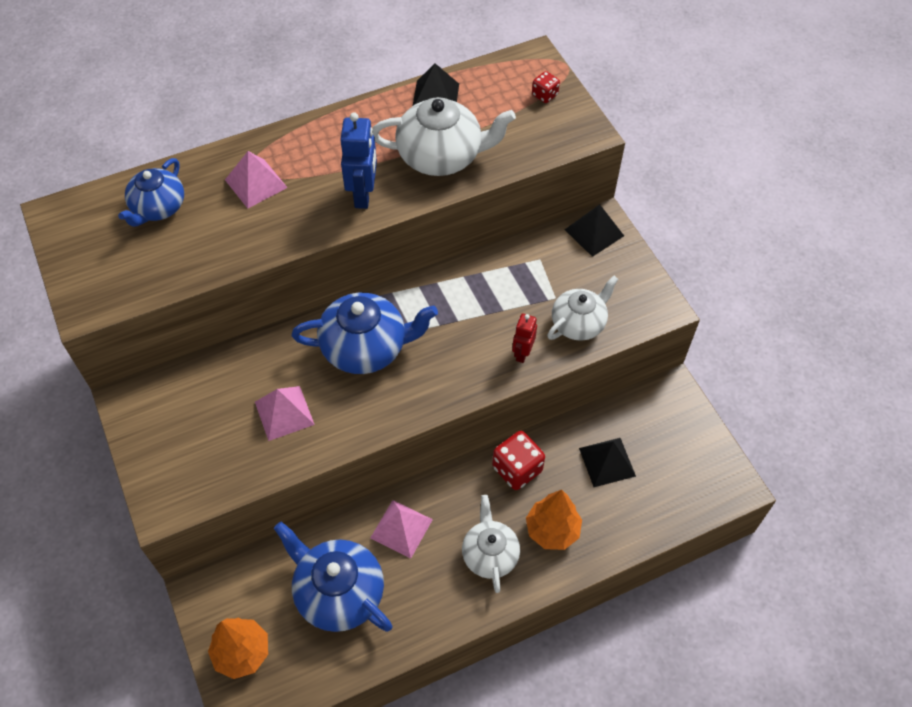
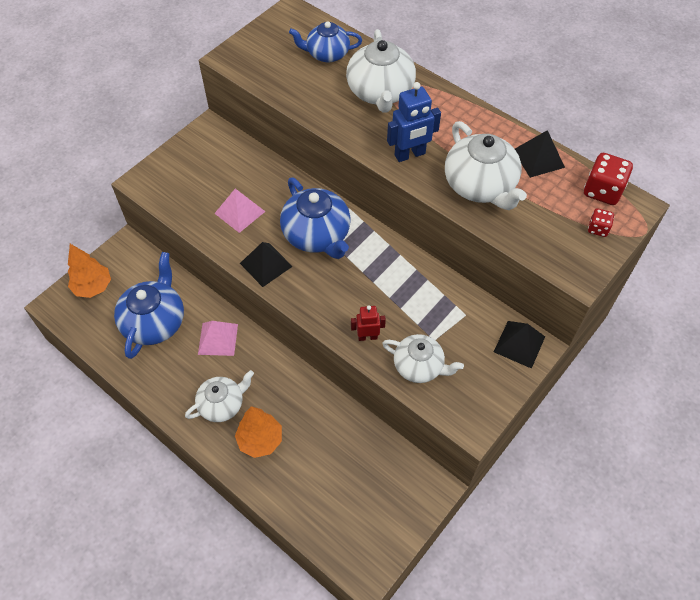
camera: 65 degrees right, 0 degrees up
(256, 183) = (380, 92): pink pyramid -> white teapot
(517, 469) = (301, 395): red dice -> red dice (602, 191)
(607, 462) = (339, 458): black pyramid -> black pyramid (266, 264)

